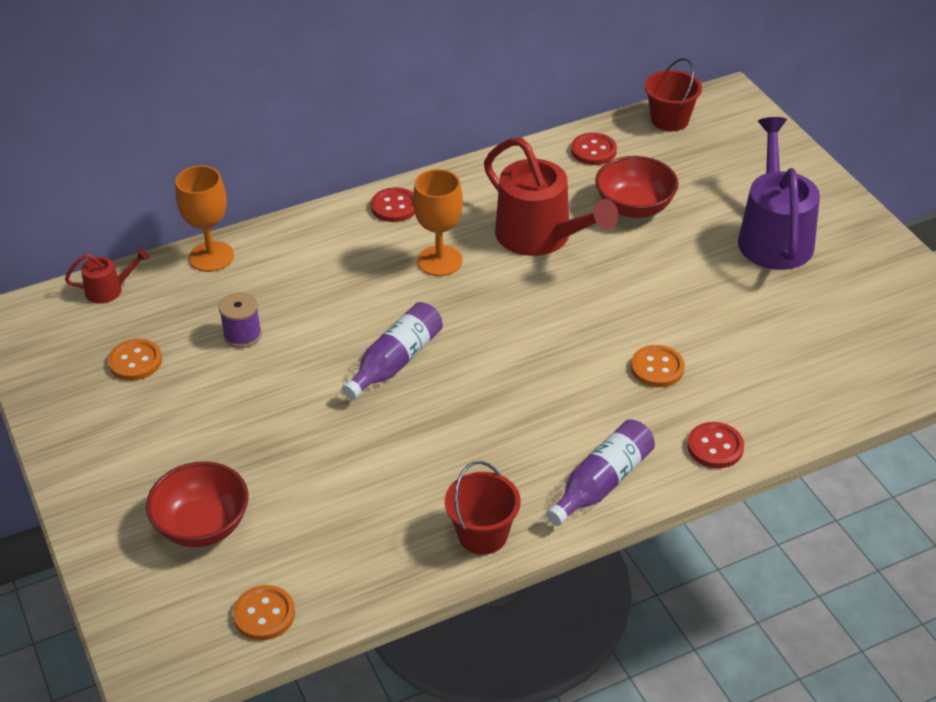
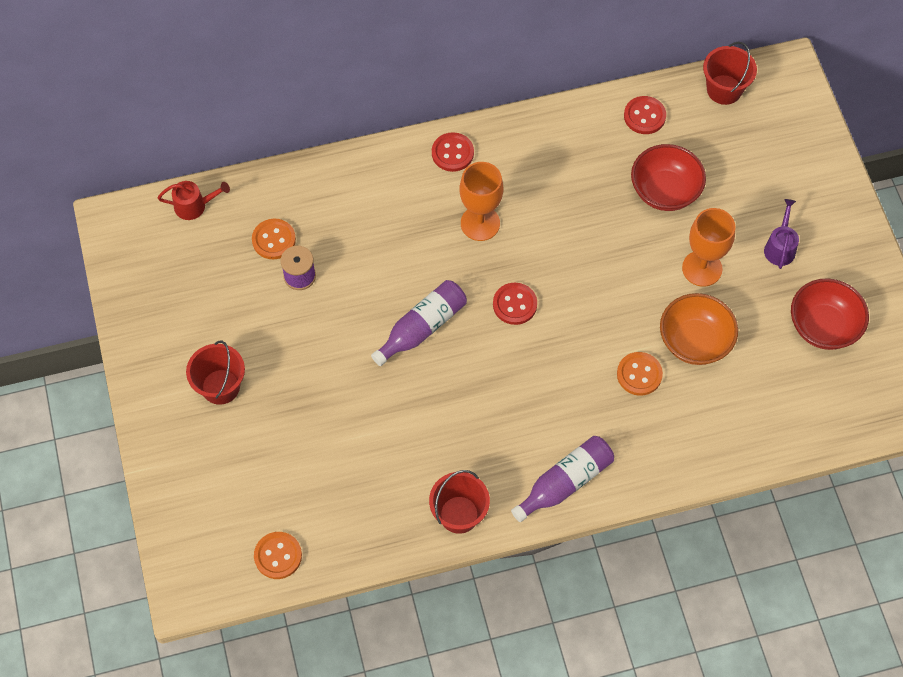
camera: 10 degrees right, 20 degrees up
(135, 361) = (208, 288): orange button -> orange button (274, 240)
(164, 452) = (220, 387): none -> red bucket
(202, 526) = (242, 464): red bowl -> red bowl (823, 326)
(211, 257) = (285, 184): orange goblet -> orange goblet (702, 268)
(540, 236) = (573, 211): red watering can -> none
(709, 329) = (694, 341): none -> orange bowl
(715, 447) = (666, 464): red button -> red button (514, 304)
(774, 236) = (780, 247): purple watering can -> purple watering can, size x0.47

